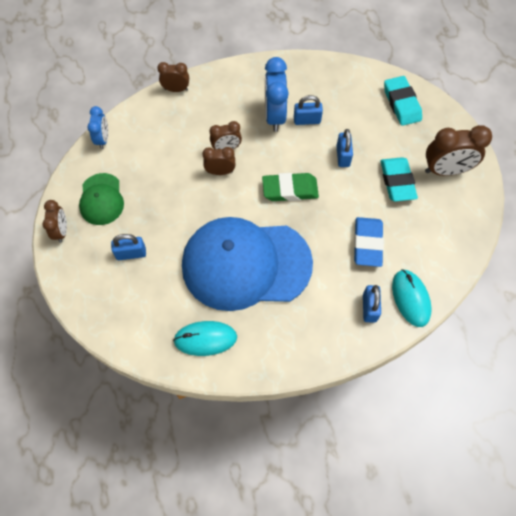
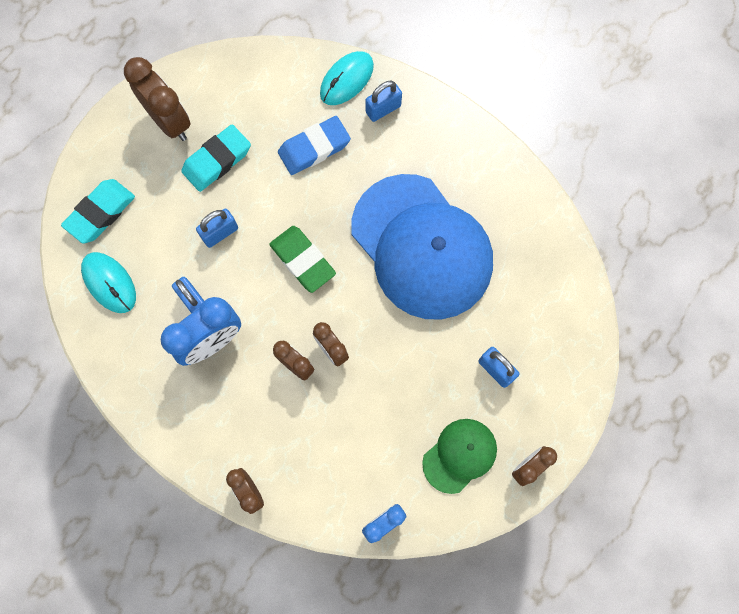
camera: 125 degrees left, 10 degrees up
(205, 339) = (524, 231): turquoise mouse -> turquoise mouse (109, 283)

